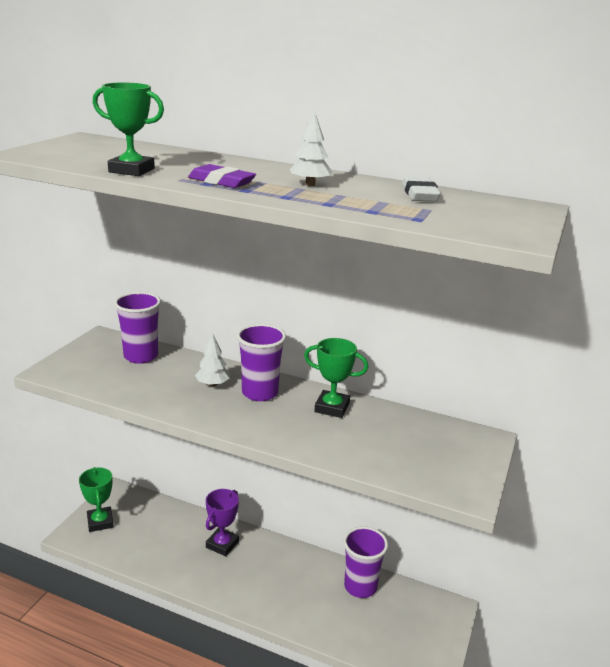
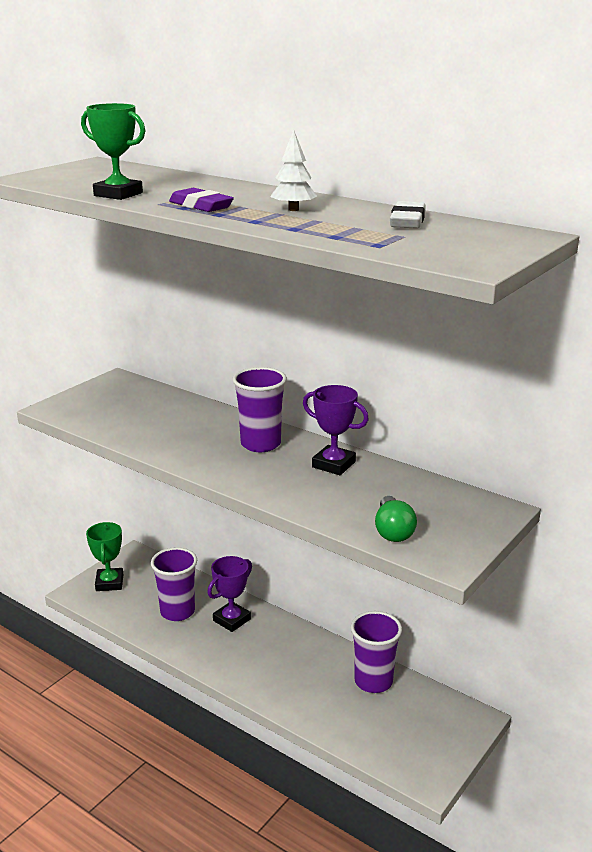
camera: 15 degrees right, 0 degrees up
(141, 356) = (149, 400): purple cup -> purple cup (177, 612)
(213, 384) = (214, 432): white tree -> none
(332, 408) = (333, 464): green trophy -> purple trophy
(410, 469) = (393, 531): none -> green light bulb

